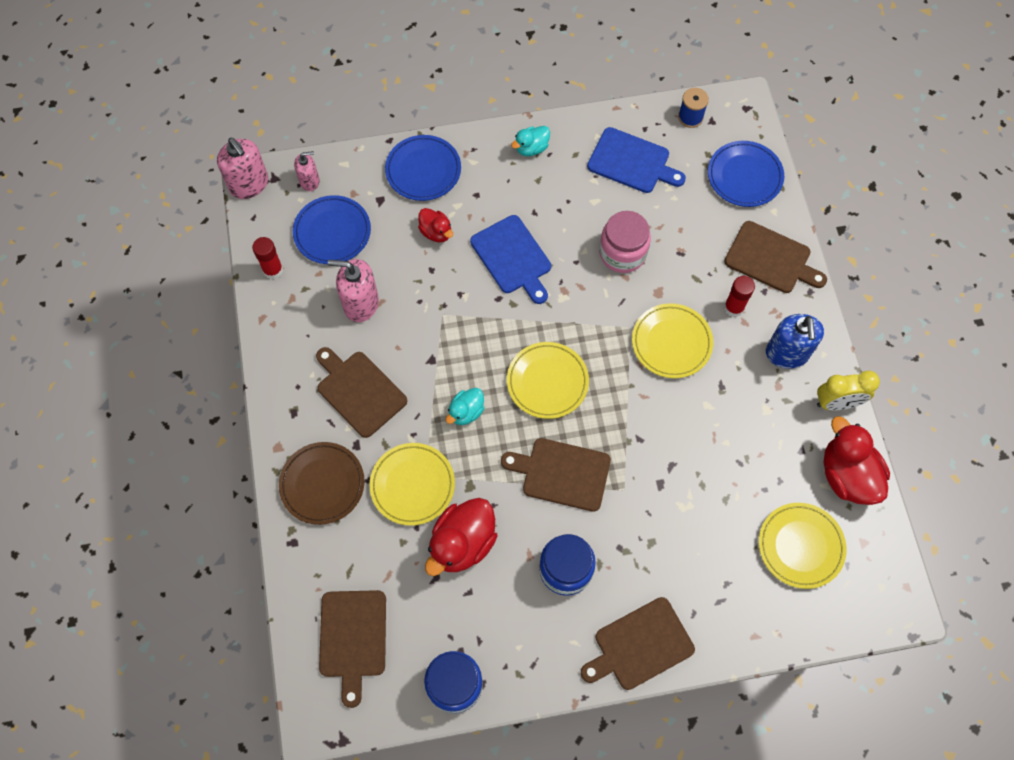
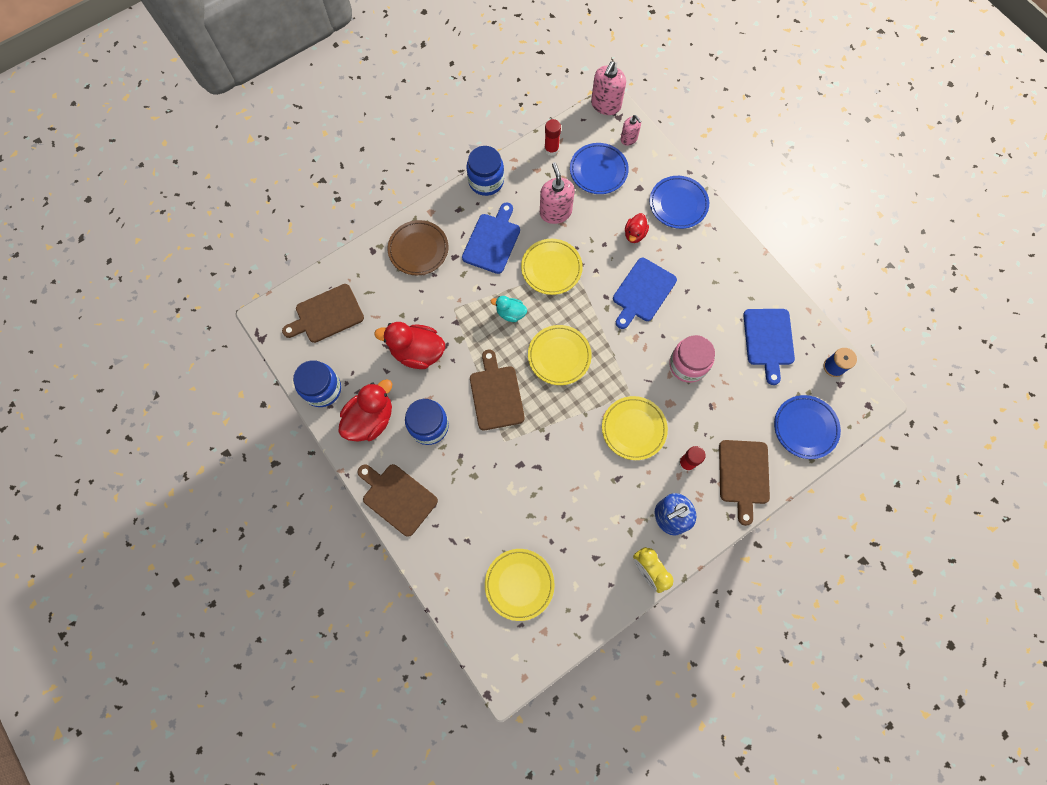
camera: 65 degrees right, 5 degrees up
(273, 363) = (486, 181): none -> blue jar
(359, 391) = (492, 241): brown cutting board -> blue cutting board
(412, 485) = (443, 303): yellow plate -> yellow plate (551, 268)
(531, 148) = (738, 266): turquoise duck -> none
(847, 475) = (592, 600): red duck -> red duck (370, 419)

